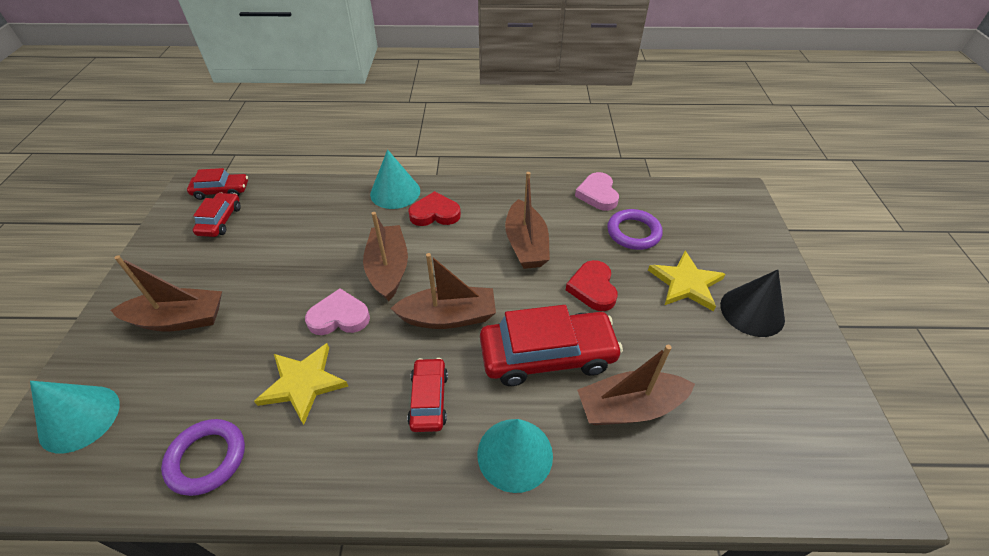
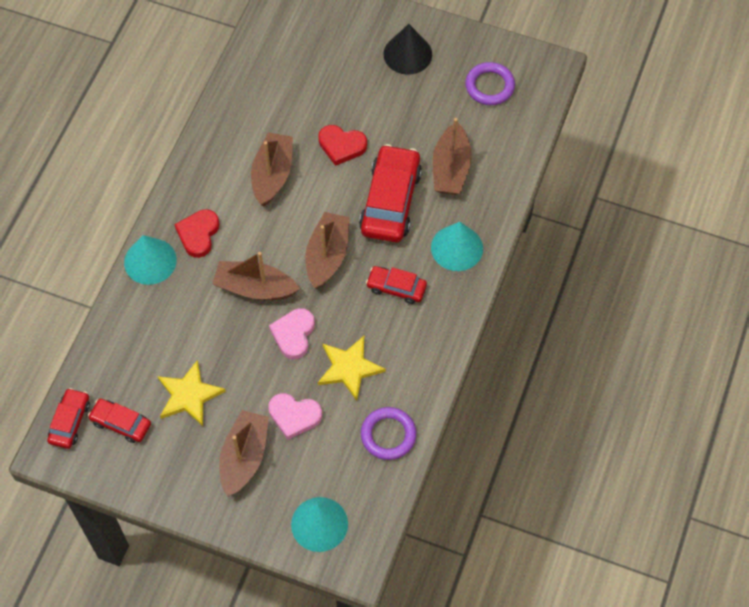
camera: 70 degrees left, 15 degrees up
(526, 244) = (272, 175): brown boat -> brown boat turned 90 degrees counterclockwise
(597, 194) = (234, 94): pink heart -> pink heart (294, 416)
(633, 232) = (295, 89): purple ring -> purple ring (489, 86)
(686, 283) = (364, 81): yellow star -> yellow star (189, 395)

